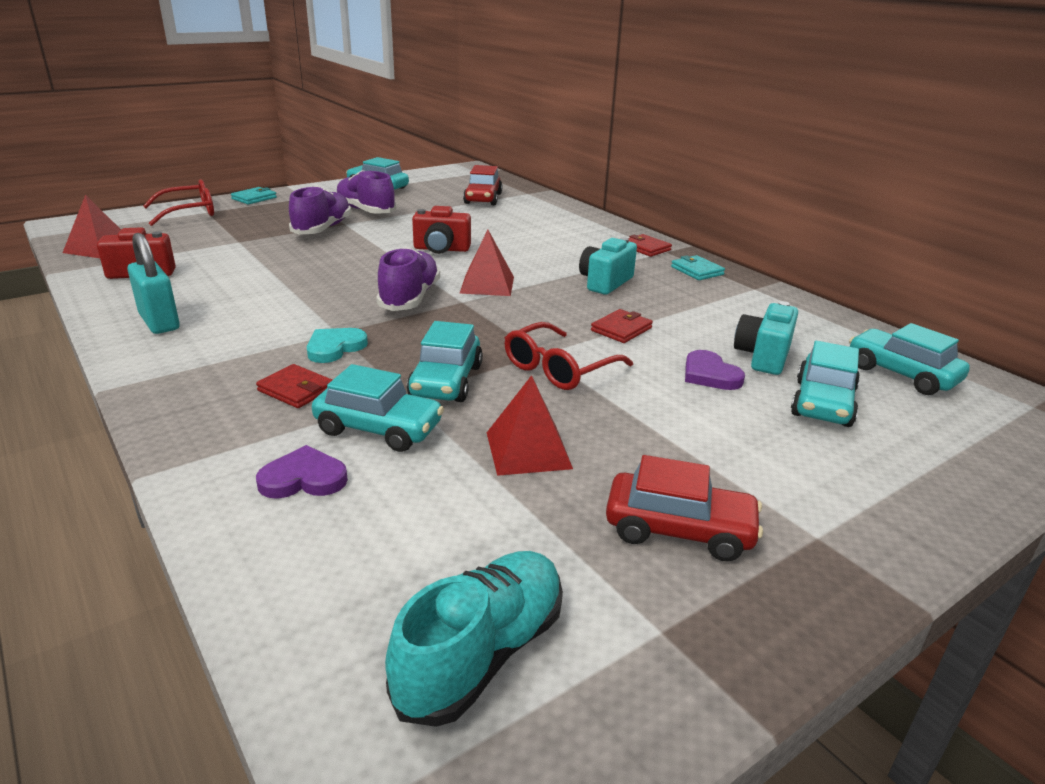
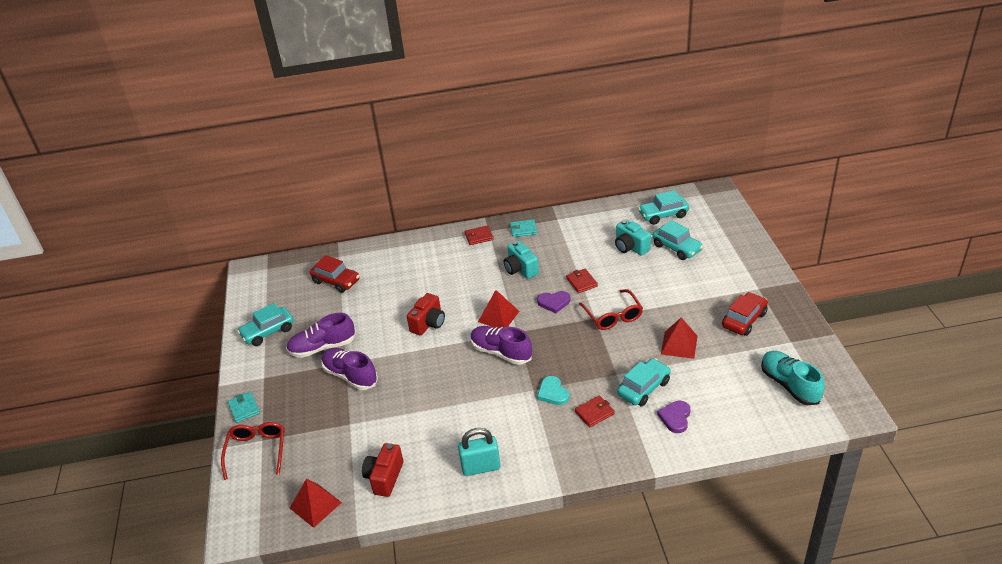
camera: 60 degrees left, 10 degrees up
(446, 381) = (609, 357): turquoise car -> none
(710, 374) = (639, 270): purple heart -> purple heart (554, 302)

